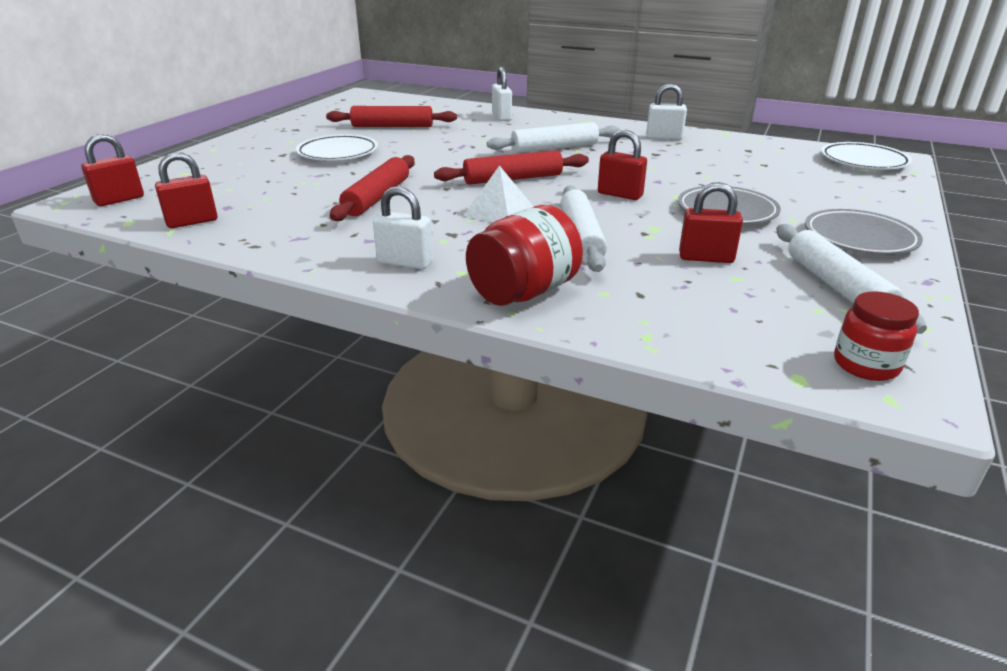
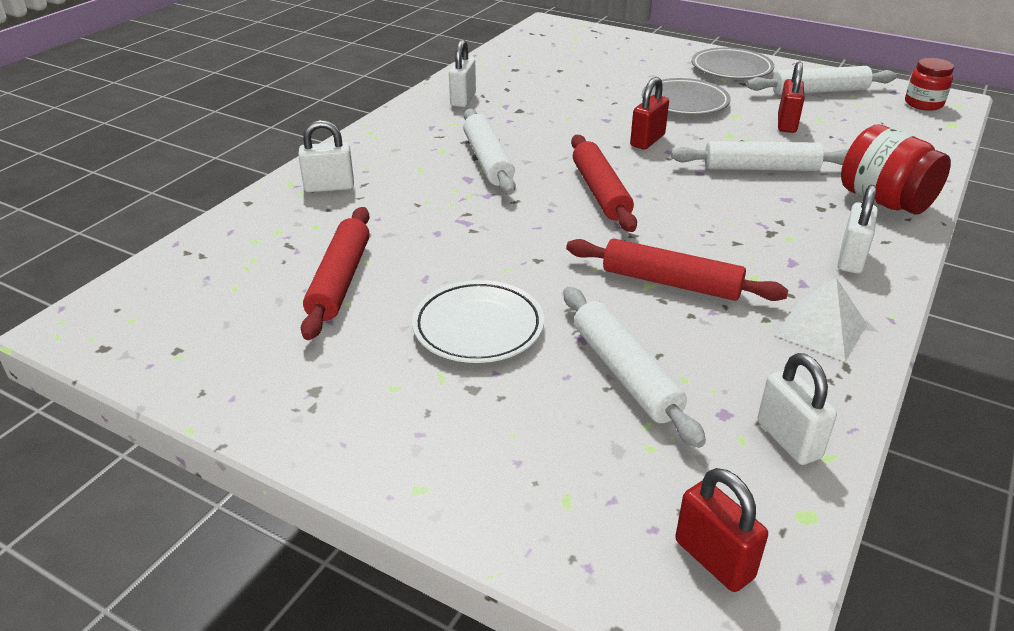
camera: 85 degrees left, 5 degrees up
(192, 222) = (788, 440): red padlock -> white padlock
(279, 184) = (625, 373): none -> white rolling pin
(499, 211) = (704, 204): white pyramid -> white pyramid (821, 329)
(863, 161) = (556, 35): white plate -> none

